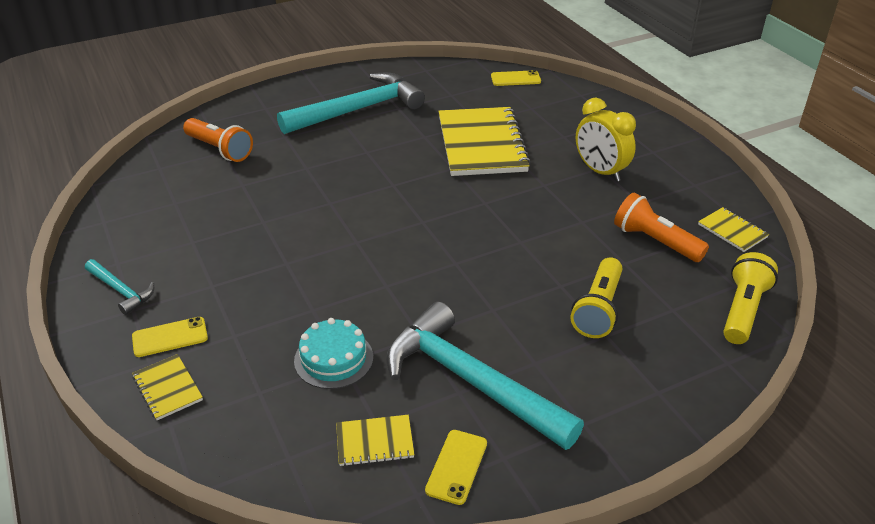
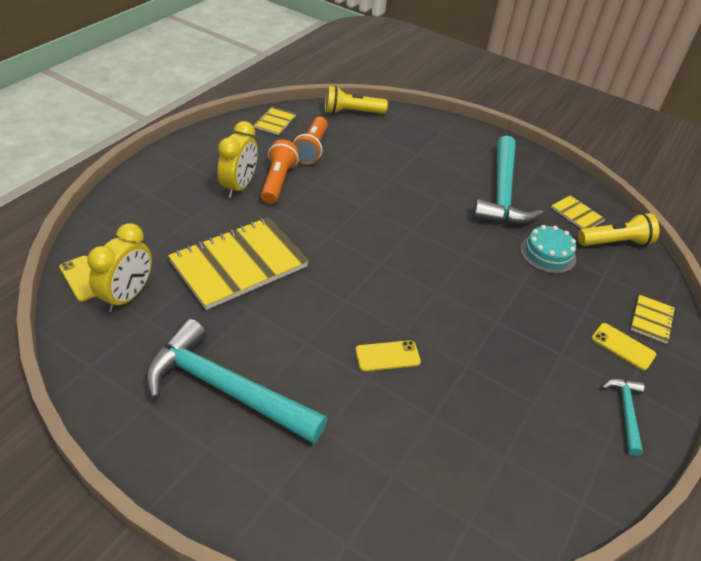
camera: 125 degrees left, 5 degrees up
(219, 149) = (393, 482): orange flashlight -> orange flashlight (278, 181)
(456, 467) = (556, 183): yellow phone -> yellow phone (387, 356)
(482, 91) = (127, 296): none -> yellow clock
(598, 309) = (399, 160): yellow flashlight -> yellow flashlight (615, 242)

